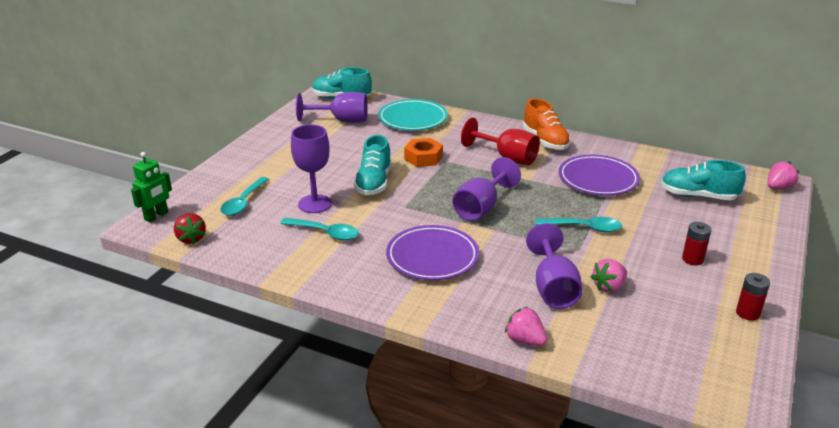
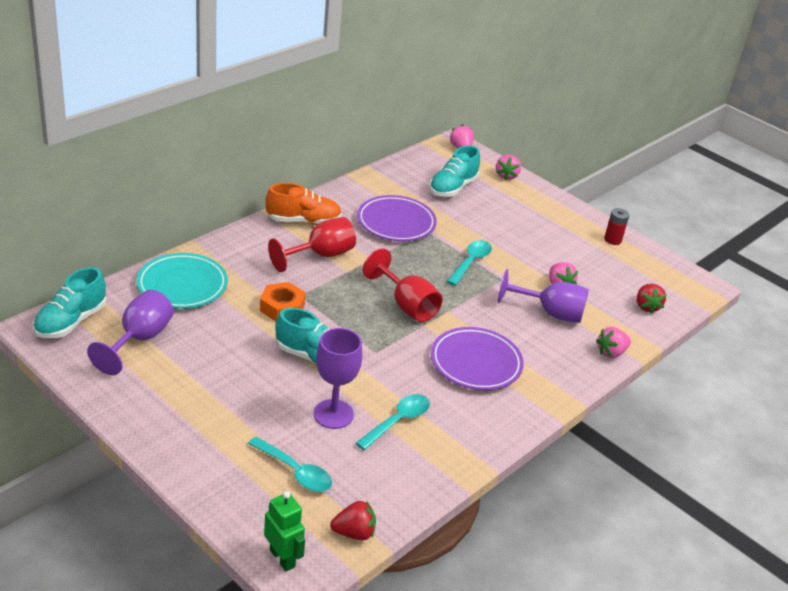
camera: 75 degrees left, 5 degrees up
(481, 208) = (407, 305): purple goblet -> red goblet
(640, 357) = (646, 306): none -> red strawberry
(692, 259) = (539, 232): red battery -> none
(770, 222) = (506, 176): none -> pink strawberry

